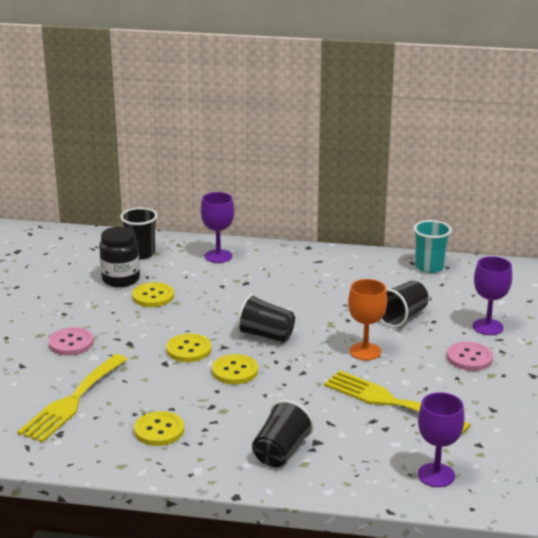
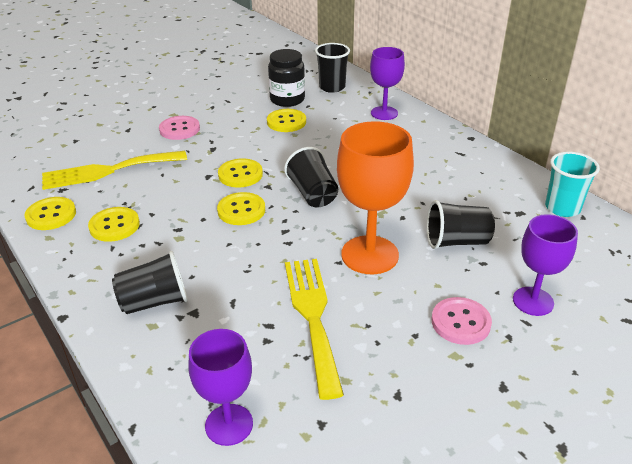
camera: 45 degrees right, 10 degrees up
(90, 453) = (51, 215): none -> yellow button
(365, 351) = (369, 255): orange goblet -> orange goblet, size x1.56

